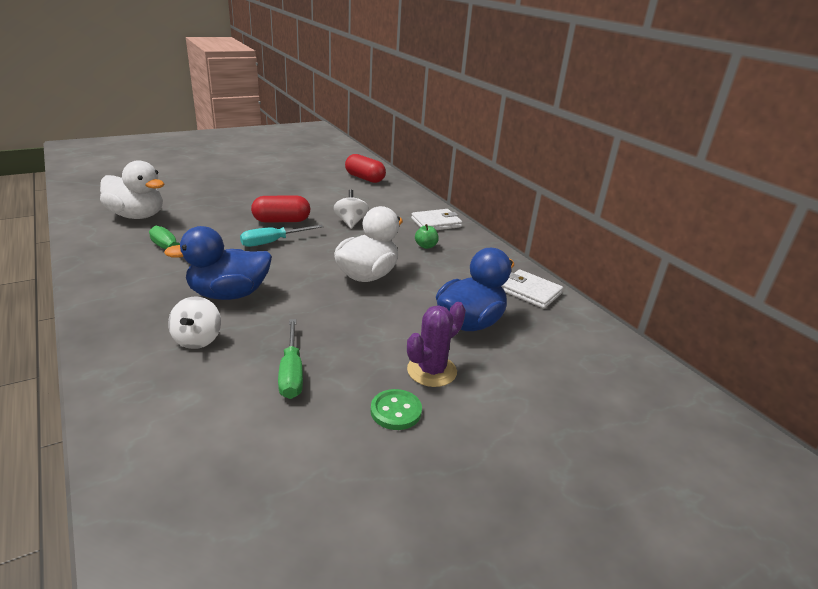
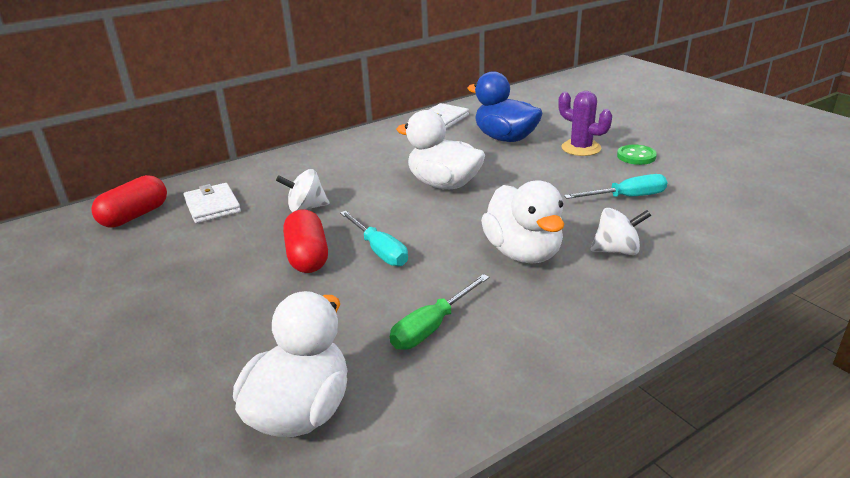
camera: 90 degrees left, 0 degrees up
(229, 294) = (523, 253): blue duck -> white duck
(291, 372) = (627, 197): green screwdriver -> turquoise screwdriver
(426, 246) = (365, 162): green apple -> none
(436, 223) = (301, 160): white wallet -> white wallet (212, 206)

